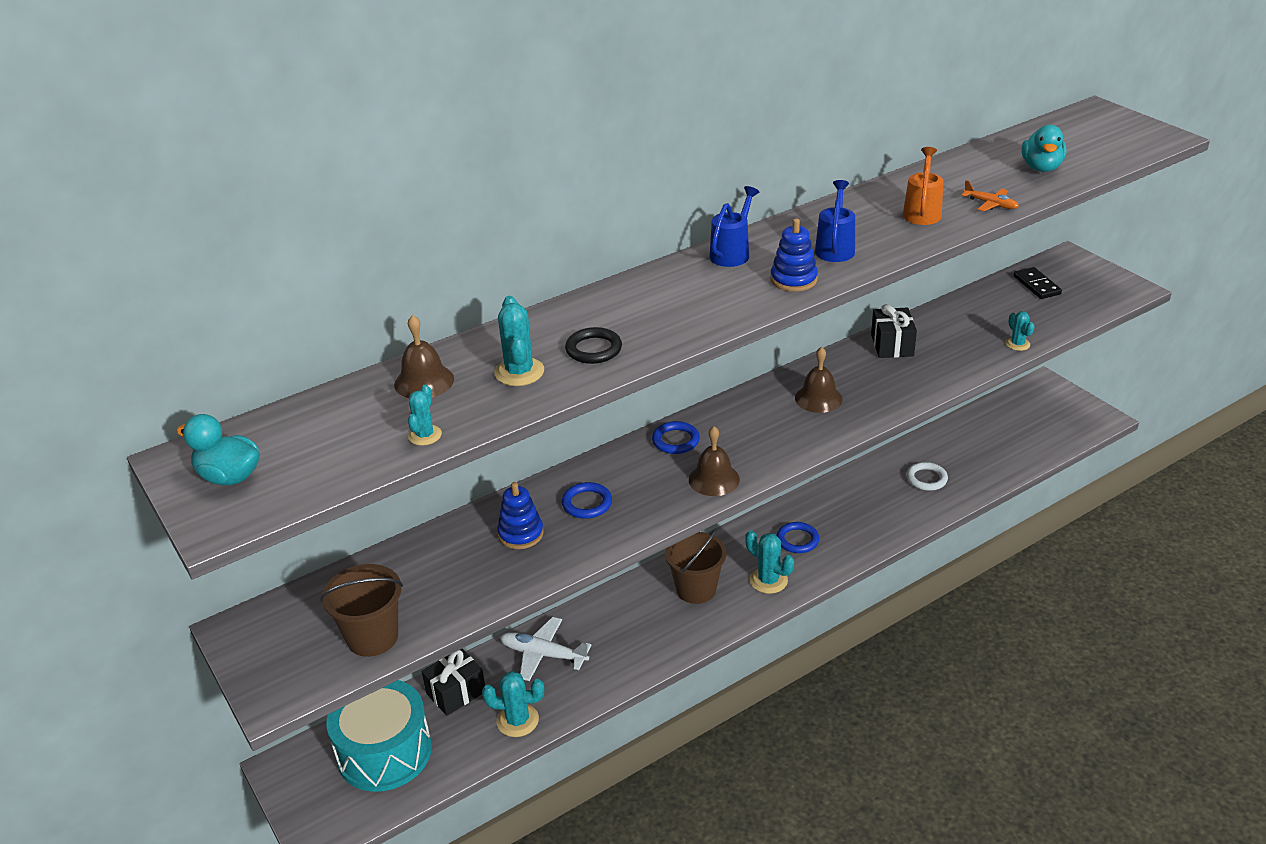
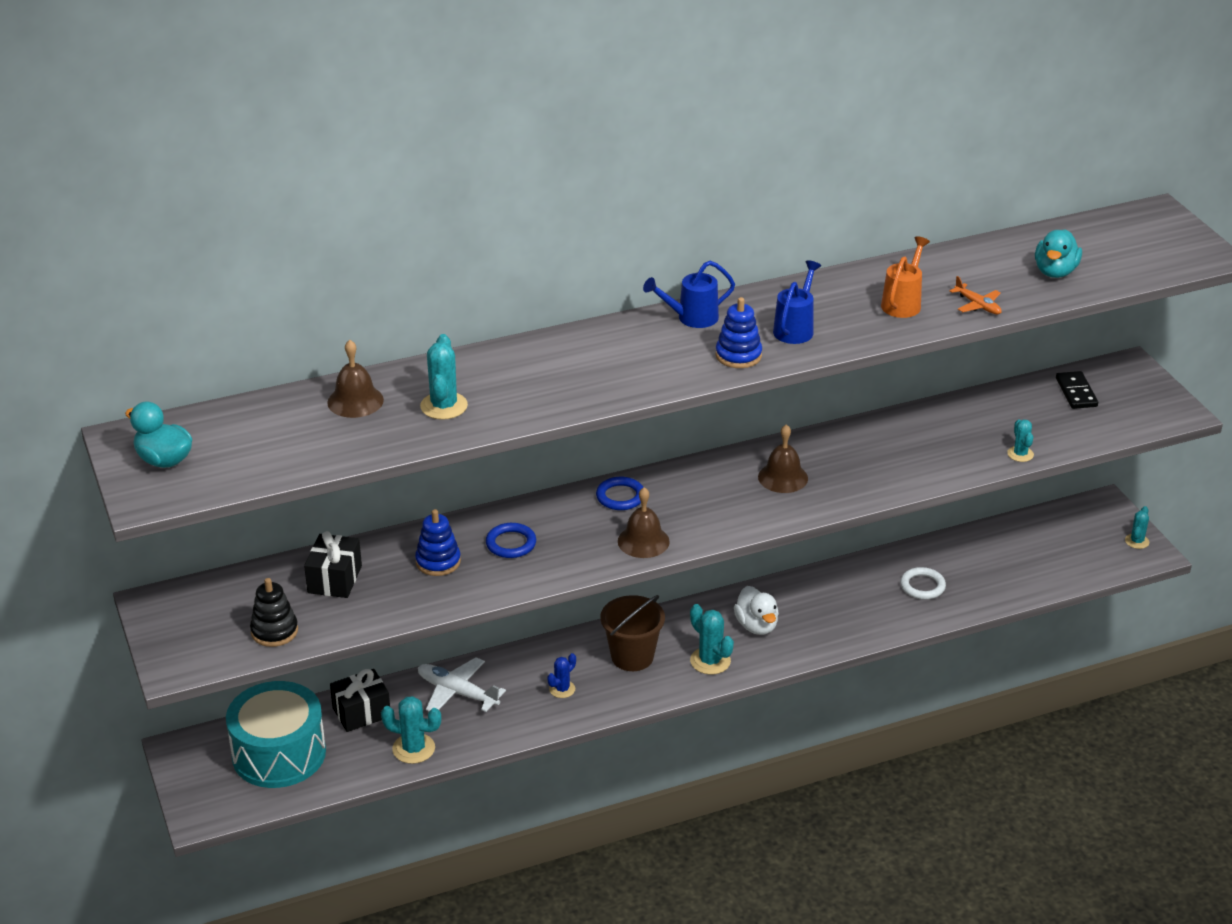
camera: 10 degrees right, 0 degrees up
(372, 637) = (274, 631): brown bucket -> black stacking toy
(425, 435) = (341, 451): turquoise cactus -> turquoise cactus (1137, 541)
(593, 349) = (519, 395): black ring -> none
(641, 633) = (562, 689): none -> blue cactus
(732, 253) = (692, 318): blue watering can -> blue watering can turned 150 degrees counterclockwise
(797, 540) = (756, 626): blue ring -> white duck
(892, 345) = (886, 434): black gift -> black gift (335, 579)

